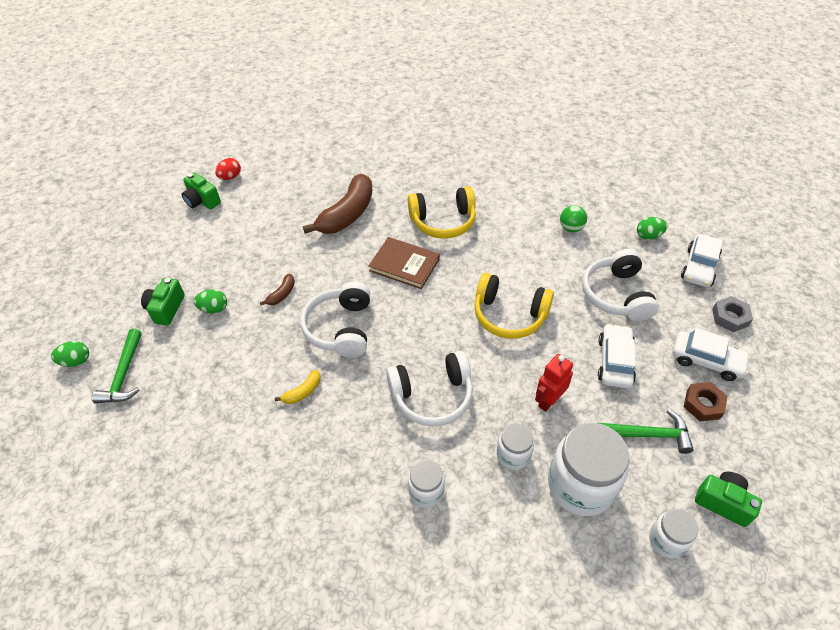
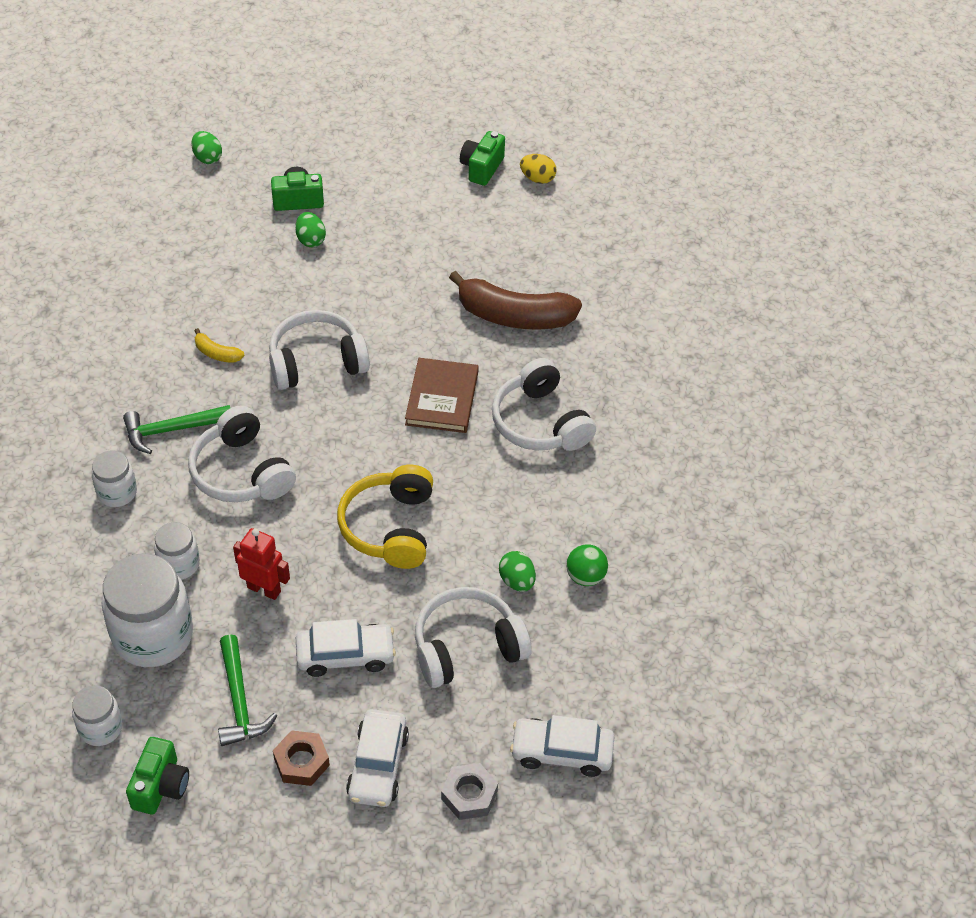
camera: 70 degrees right, 0 degrees up
(124, 375) = (200, 201): green hammer -> green hammer (171, 430)
(230, 177) = (537, 179): red egg -> yellow egg
(282, 294) = (352, 292): brown banana -> none
(443, 221) = (540, 422): yellow headphones -> white headphones
(648, 236) = (607, 680): green egg -> green egg (517, 581)

